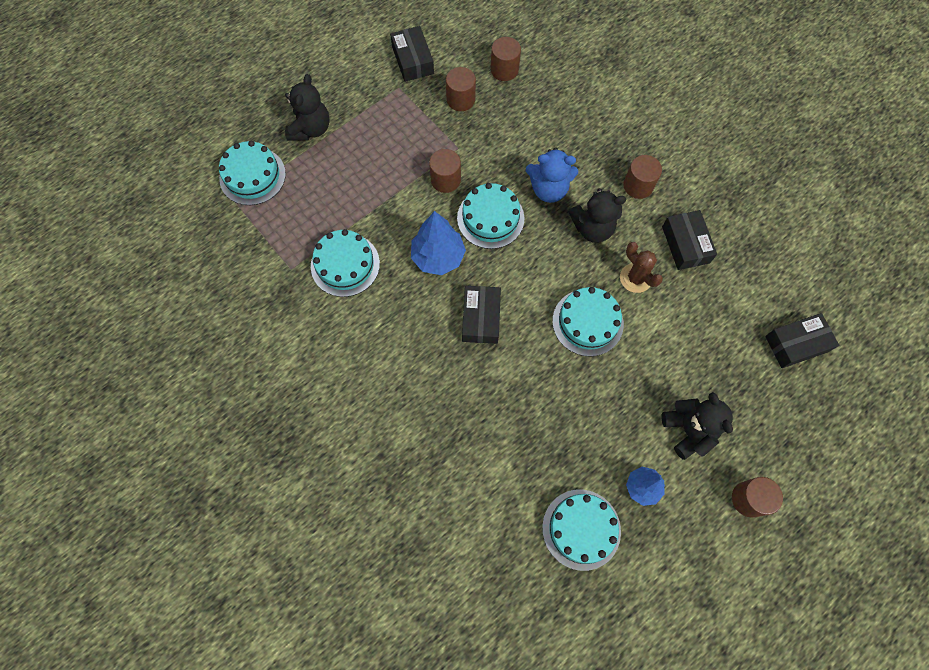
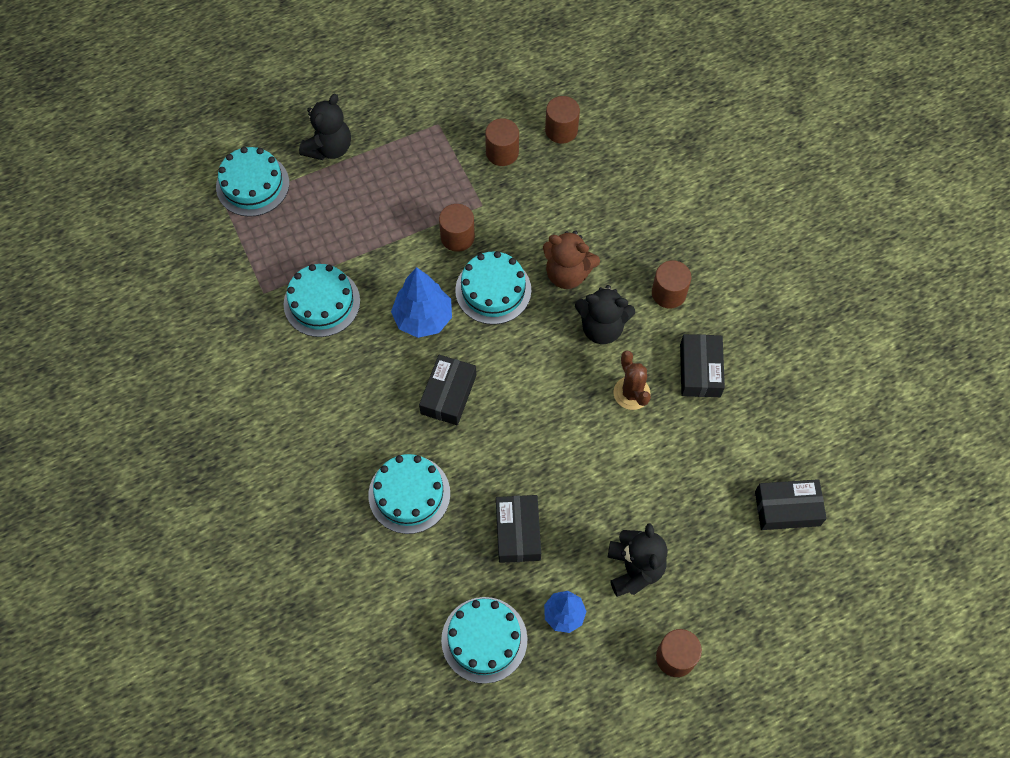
camera: 15 degrees right, 5 degrees down
(413, 60) = (463, 97): black box -> black box (518, 532)
(549, 189) = (567, 274): blue teddy bear -> brown teddy bear
(587, 322) = (562, 427): turquoise cake -> turquoise cake (409, 494)

